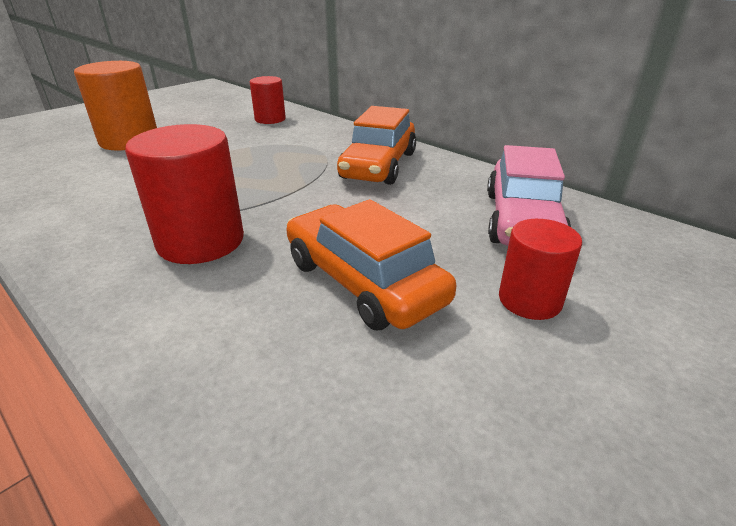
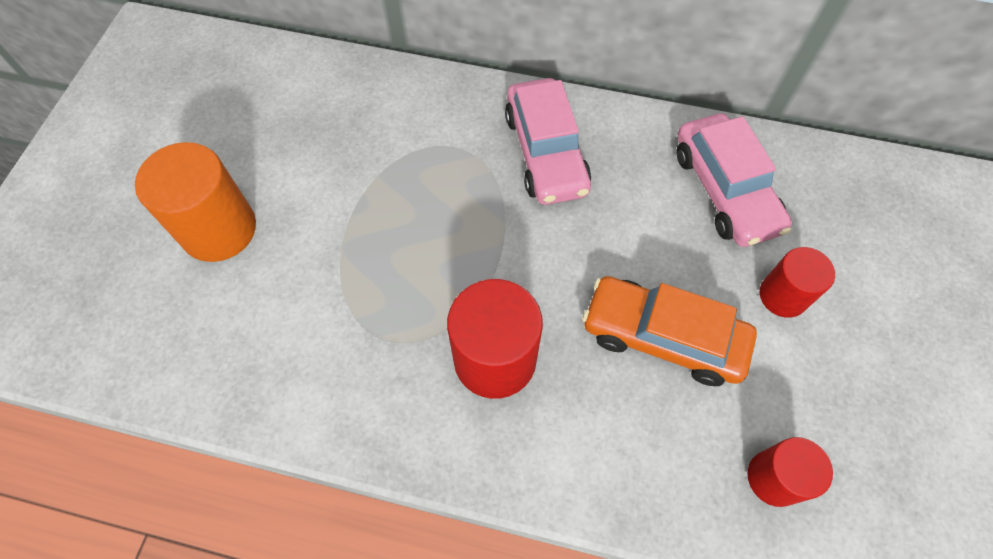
camera: 30 degrees left, 30 degrees up
(270, 119) = (339, 99): red cylinder -> red cylinder (774, 478)
(378, 165) = (545, 153): orange car -> pink car

